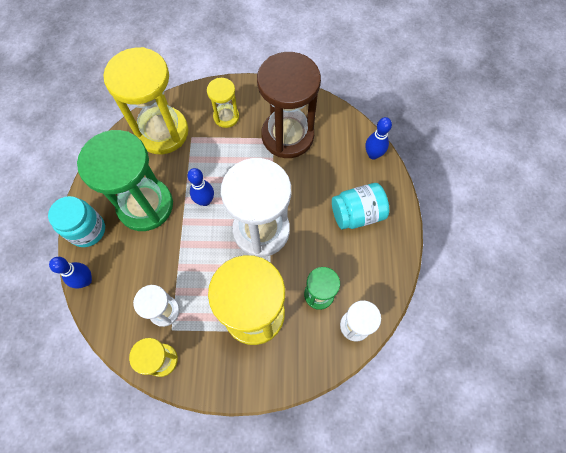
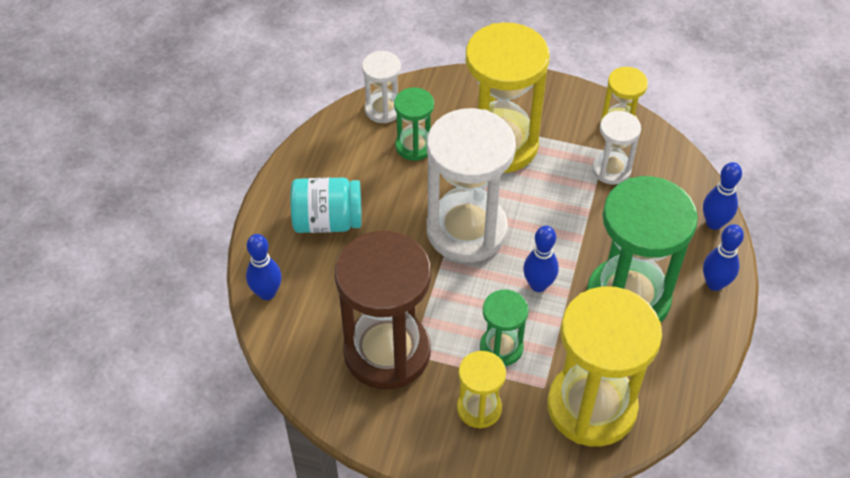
camera: 165 degrees left, 15 degrees down
(87, 230) = (714, 283): turquoise jar -> blue bowling pin
(221, 154) = (501, 347): none -> green hourglass

